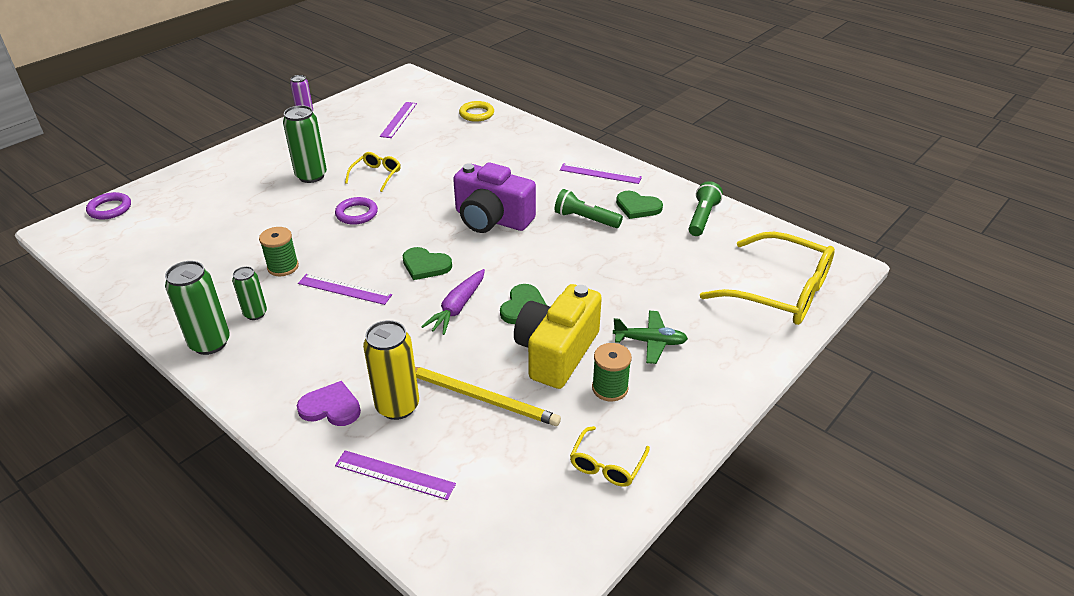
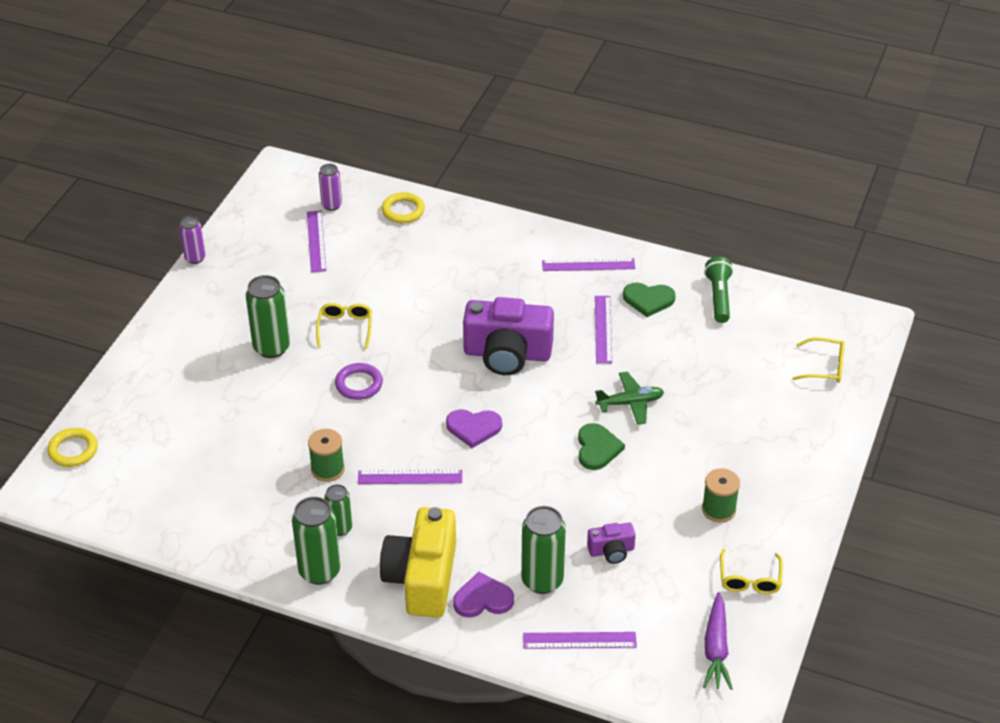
camera: 20 degrees left, 5 degrees up
(110, 209) = (73, 450): purple ring -> yellow ring
(397, 406) = (542, 580): yellow can -> green can
(425, 265) = (473, 428): green heart -> purple heart
(427, 102) = (331, 205): none -> purple can
(457, 308) = (535, 467): purple carrot -> purple carrot (716, 648)
(481, 398) = (611, 551): yellow pencil -> purple camera
(556, 352) = (654, 487): yellow camera -> yellow camera (422, 578)
(585, 219) = (603, 329): green flashlight -> purple ruler
(650, 342) = (732, 453): green plane -> green plane (630, 403)
(778, 291) = (824, 367): yellow glasses -> yellow glasses, size x0.47

